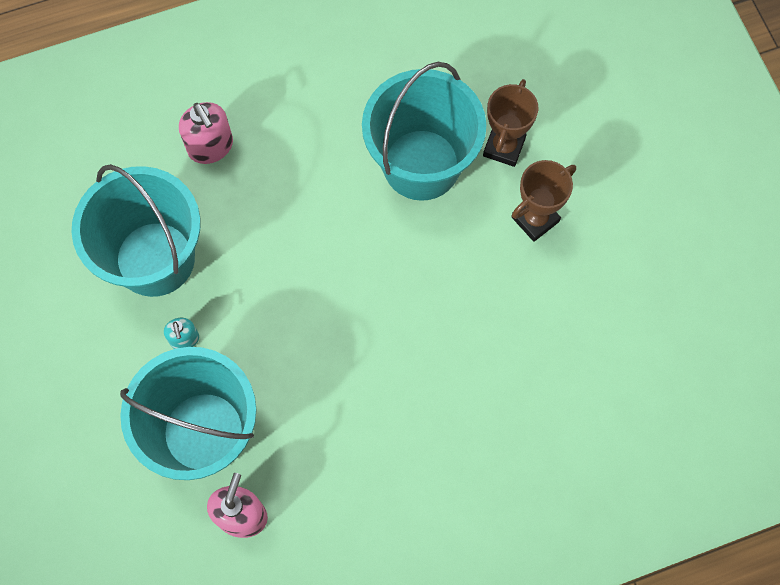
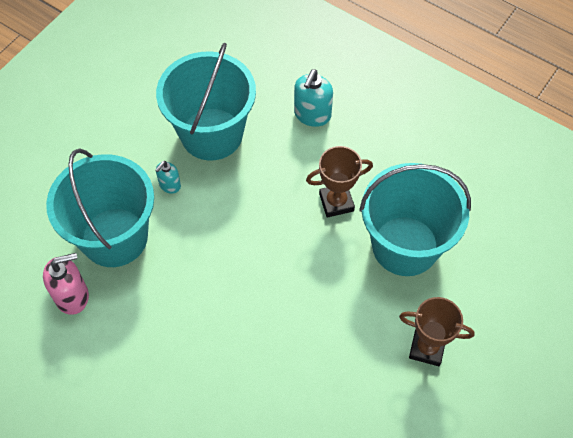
camera: 55 degrees right, 10 degrees down
(211, 147) = (312, 115): pink soap dispenser -> turquoise soap dispenser
(504, 147) = (464, 291): brown trophy -> brown trophy (336, 202)

